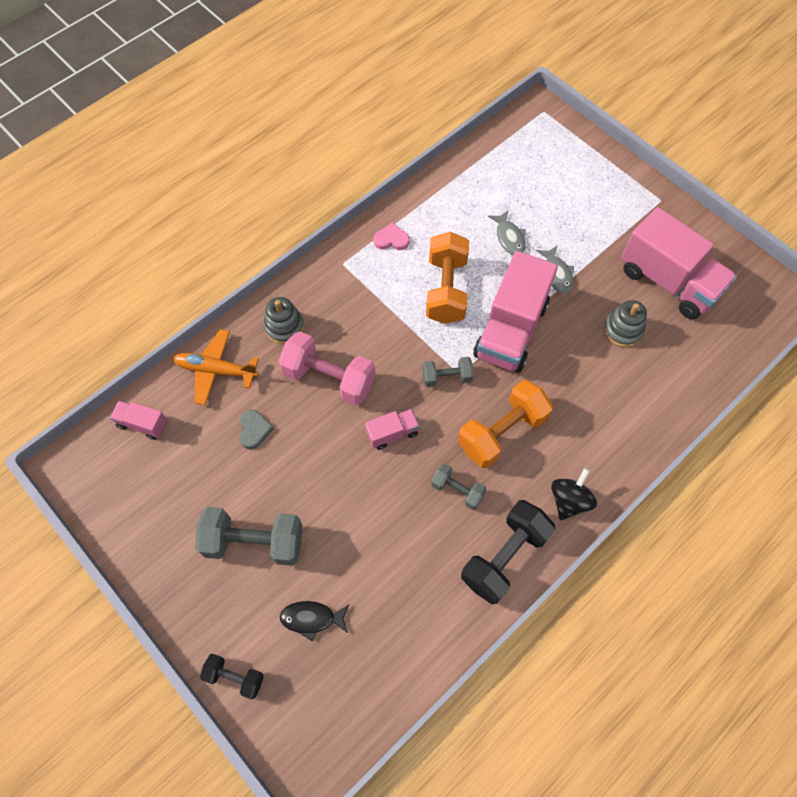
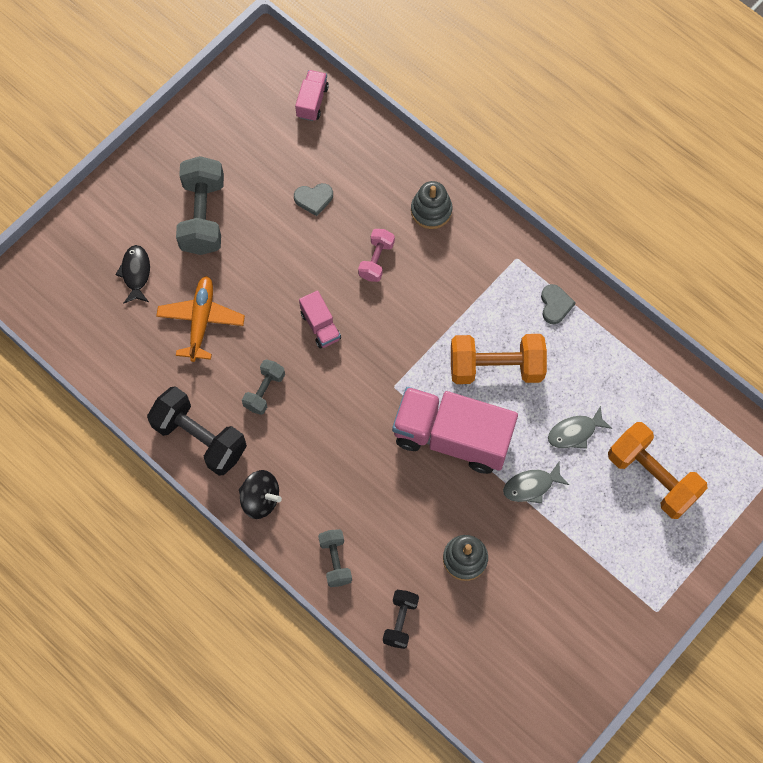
camera: 85 degrees right, 5 degrees up
(216, 370) = (375, 155): orange plane -> orange plane (201, 320)
(235, 677) = (84, 218): black dumbbell -> black dumbbell (400, 621)
(329, 378) = (376, 260): pink dumbbell -> pink dumbbell, size x0.55
(391, 239) = (555, 305): pink heart -> grey heart
(446, 377) = (388, 374): grey dumbbell -> grey dumbbell (335, 561)
(502, 432) = (330, 431): orange dumbbell -> orange dumbbell (652, 477)
(668, 281) = (537, 614): pink truck -> none

